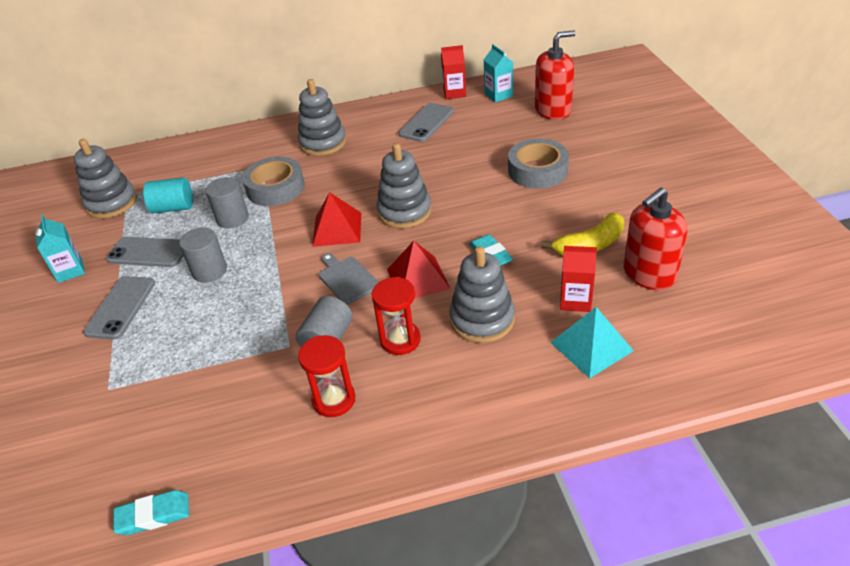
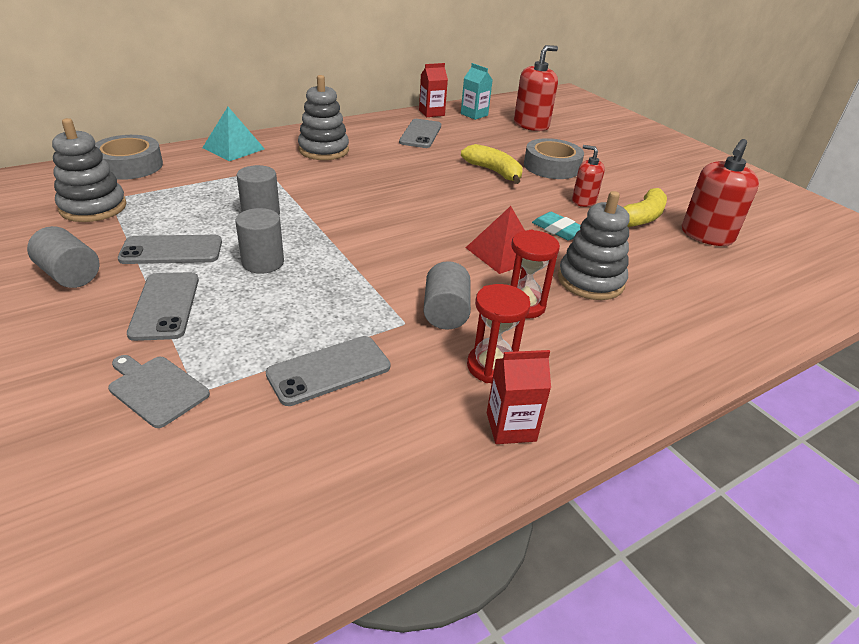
camera: 25 degrees left, 5 degrees down
(70, 271) = (70, 275): turquoise carton -> grey cylinder
(153, 515) = (347, 523): turquoise eraser -> none
(173, 208) = (180, 208): turquoise cylinder -> none
(206, 384) = (329, 370): none -> grey phone
(275, 188) = (295, 187): grey tape -> grey tape (129, 165)
(337, 229) = (388, 218): red pyramid -> none
(347, 279) = (429, 258): grey cutting board -> grey cutting board (156, 389)
(404, 212) = (449, 201): grey stacking toy -> none
(471, 176) = (494, 172): none -> yellow banana
(541, 219) = (583, 201): none -> red soap dispenser
(575, 300) = (662, 259): red carton -> red carton (511, 427)
(591, 346) = (705, 293): turquoise pyramid -> turquoise pyramid (233, 148)

